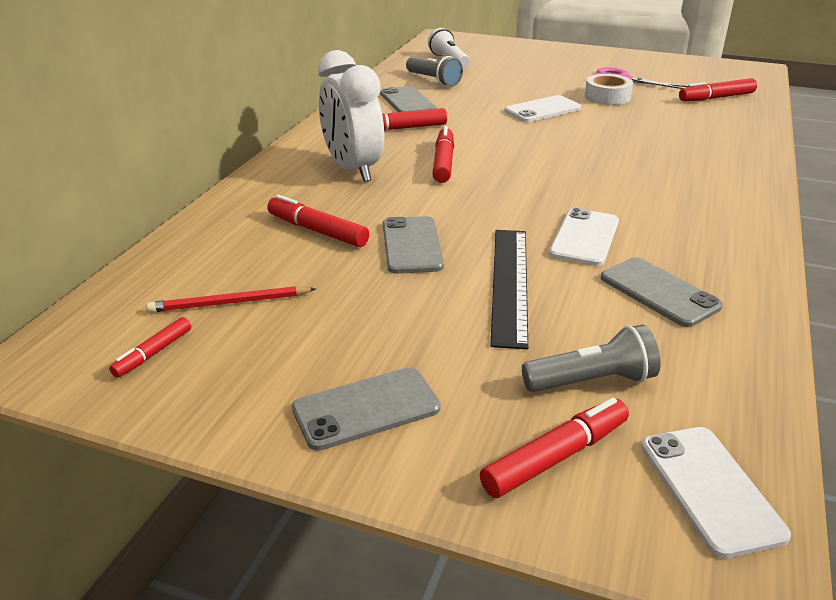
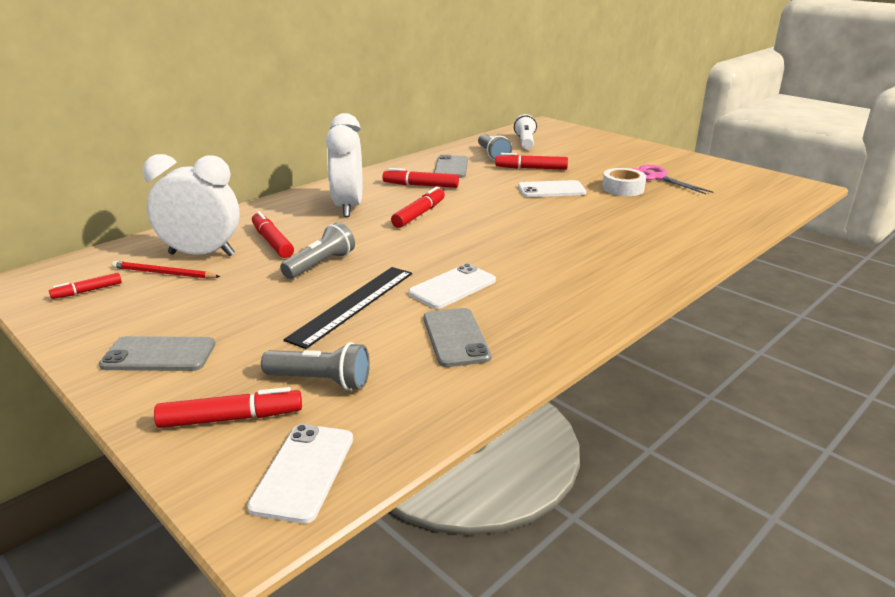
camera: 25 degrees right, 5 degrees down
(248, 266) = (202, 254): none -> white clock
(412, 245) = (320, 264): grey phone -> grey flashlight
(716, 98) = (727, 205): red marker -> red marker (531, 168)

